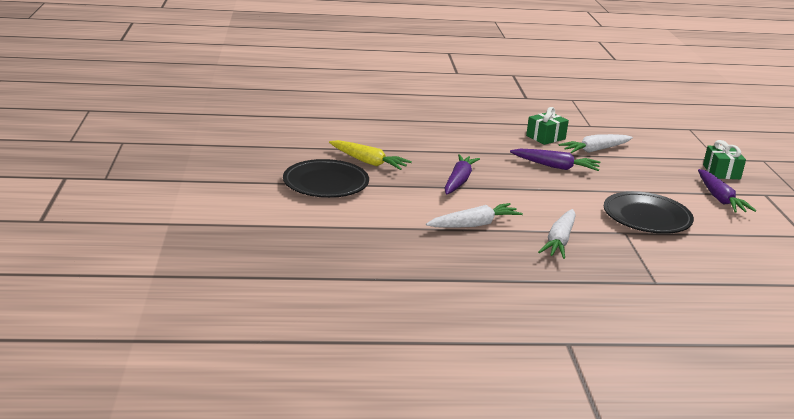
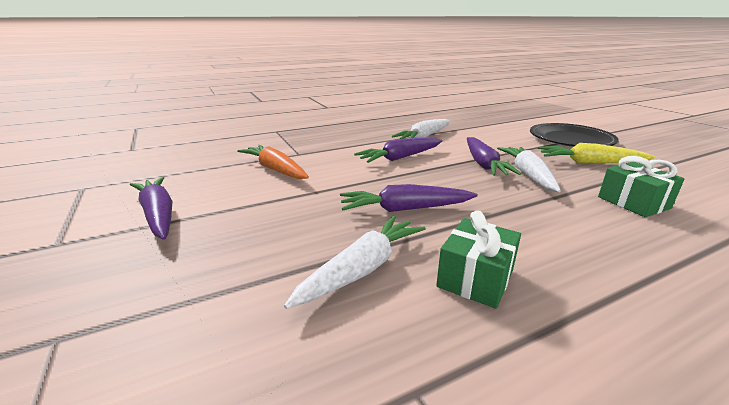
camera: 160 degrees right, 0 degrees up
(525, 204) = (400, 158): none -> purple carrot
(559, 241) = (353, 139): white carrot -> white carrot (528, 175)
(646, 217) = (275, 169): black plate -> orange carrot
(721, 172) = (96, 283): green gift -> green gift (633, 202)

